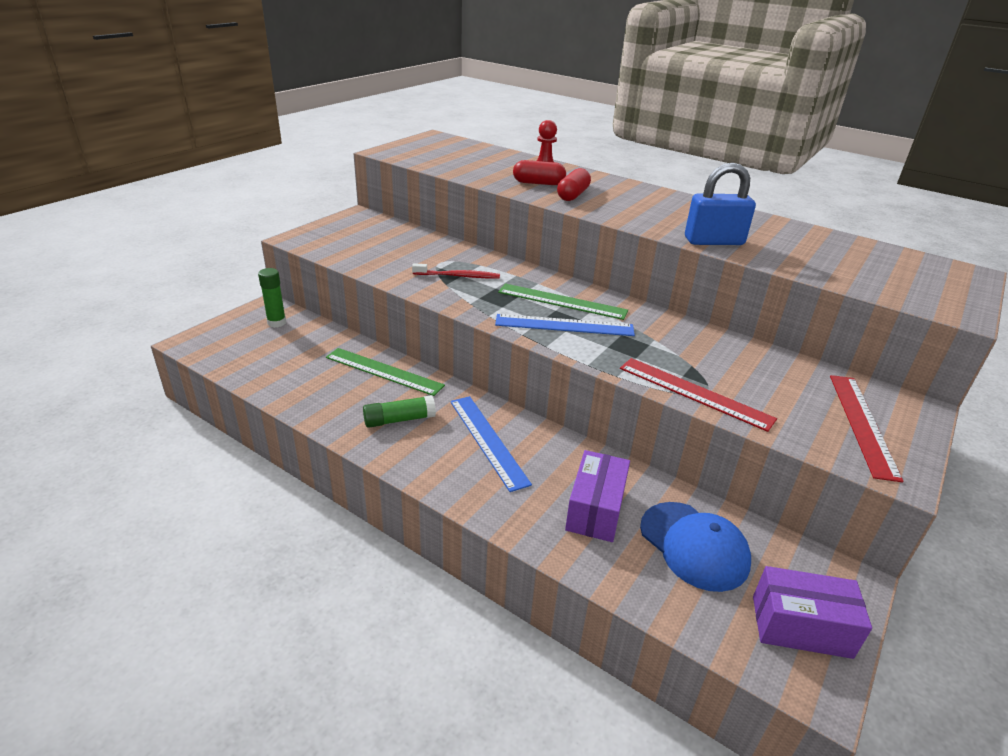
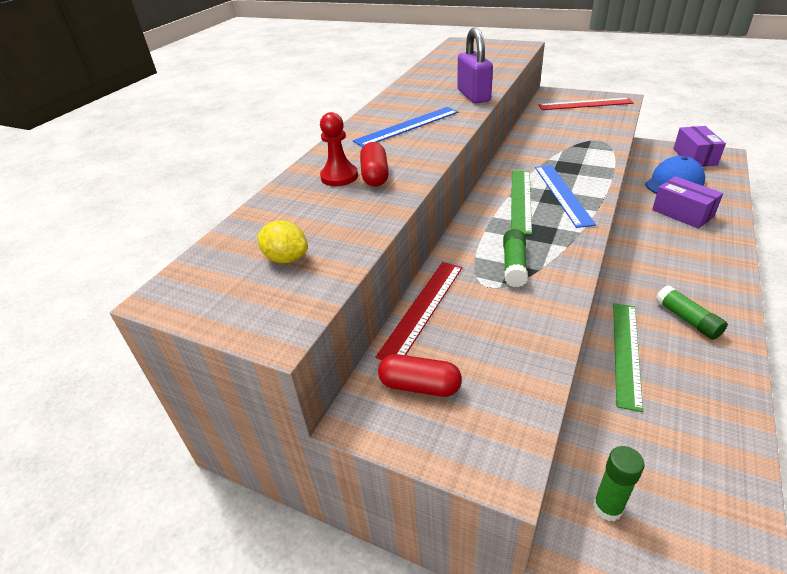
camera: 95 degrees left, 5 degrees up
(446, 156) = (286, 258): none -> yellow lemon
(458, 276) = (514, 265): red toothbrush -> green glue stick
(488, 440) = (663, 265): blue ruler -> blue ruler (407, 126)
(573, 195) = (403, 154): red capsule -> red capsule (419, 386)
(595, 509) = (682, 213): purple box -> purple box turned 45 degrees clockwise
(694, 393) = (606, 143): red ruler -> red ruler (422, 309)
(713, 241) = (473, 96): blue padlock -> purple padlock

